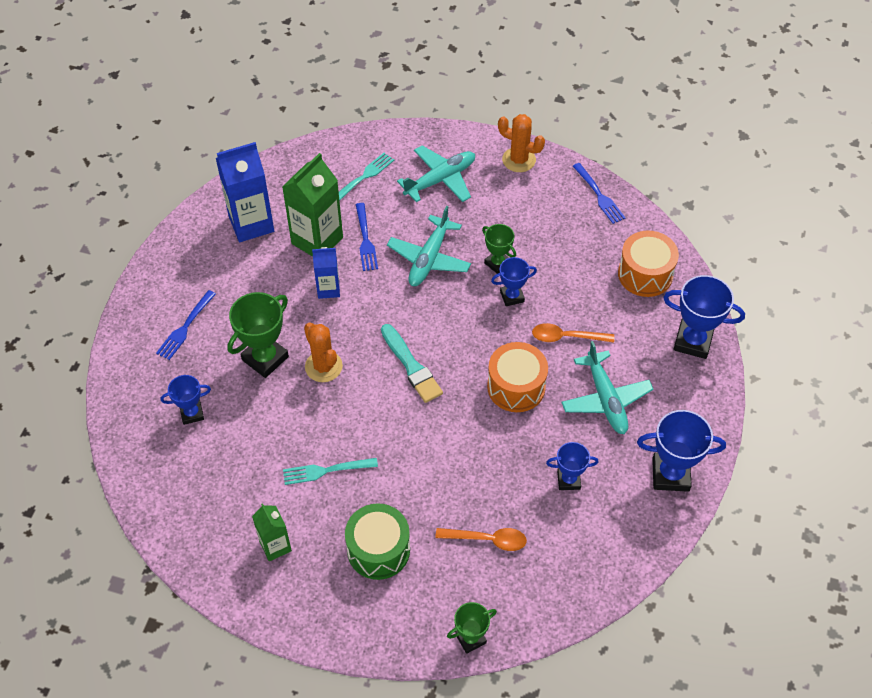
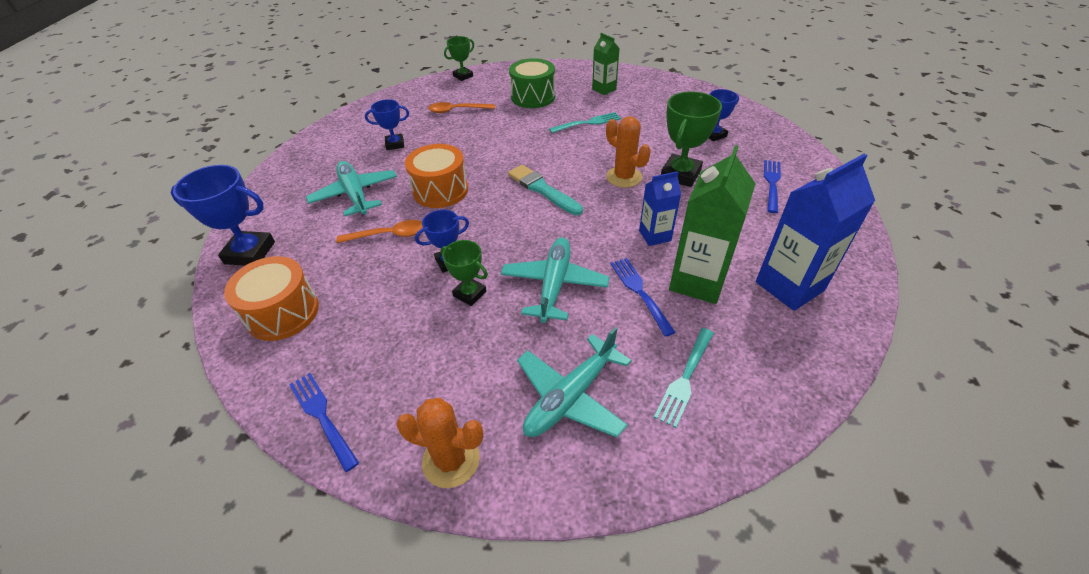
camera: 170 degrees right, 10 degrees down
(670, 475) = (308, 158): blue trophy -> none

